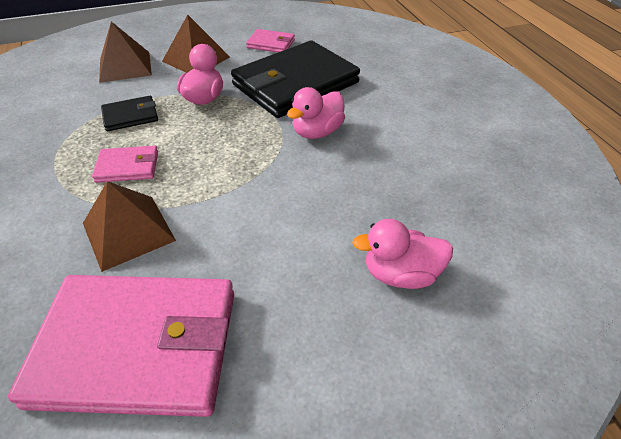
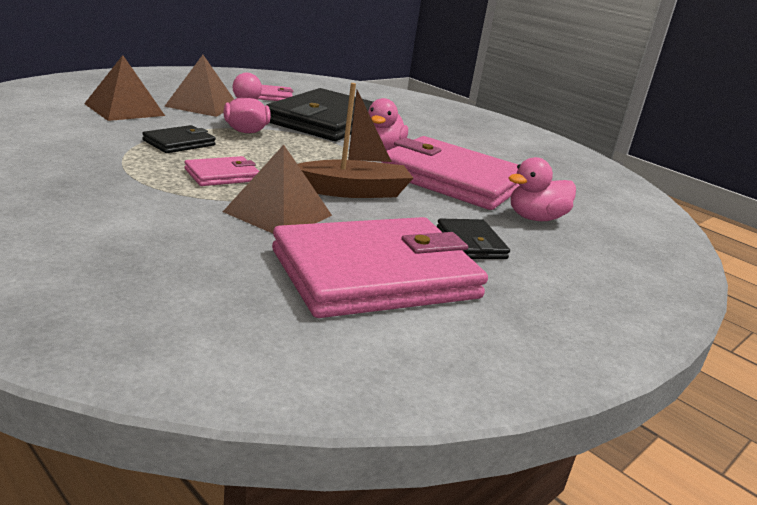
camera: 30 degrees left, 20 degrees down
(229, 203) = (353, 191): none -> brown boat
(283, 310) = (471, 243): none -> black wallet
(355, 190) = (452, 179): none -> pink wallet

